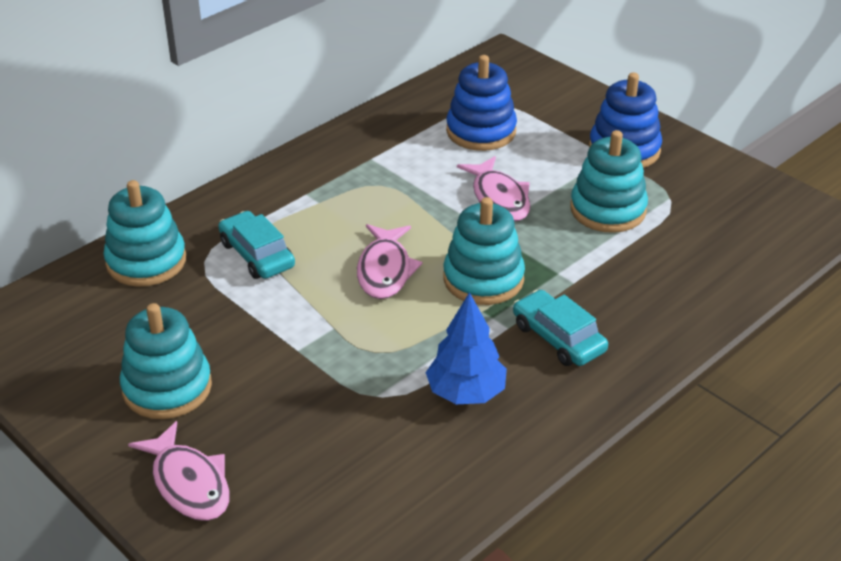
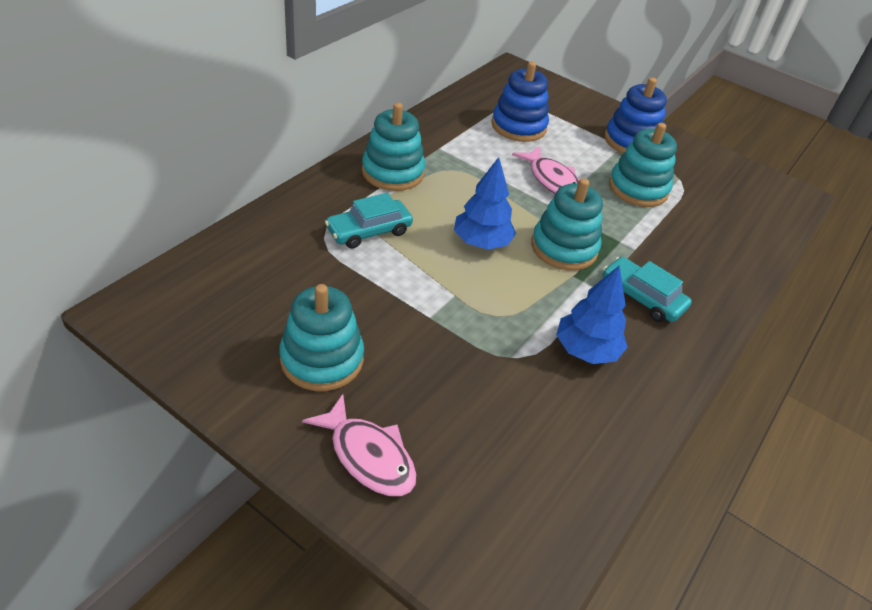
camera: 15 degrees left, 5 degrees up
(146, 261) = (271, 239): turquoise stacking toy -> turquoise stacking toy (393, 172)
(257, 255) = (369, 231): turquoise car -> turquoise car turned 75 degrees counterclockwise
(385, 270) = (481, 242): pink fish -> blue tree

